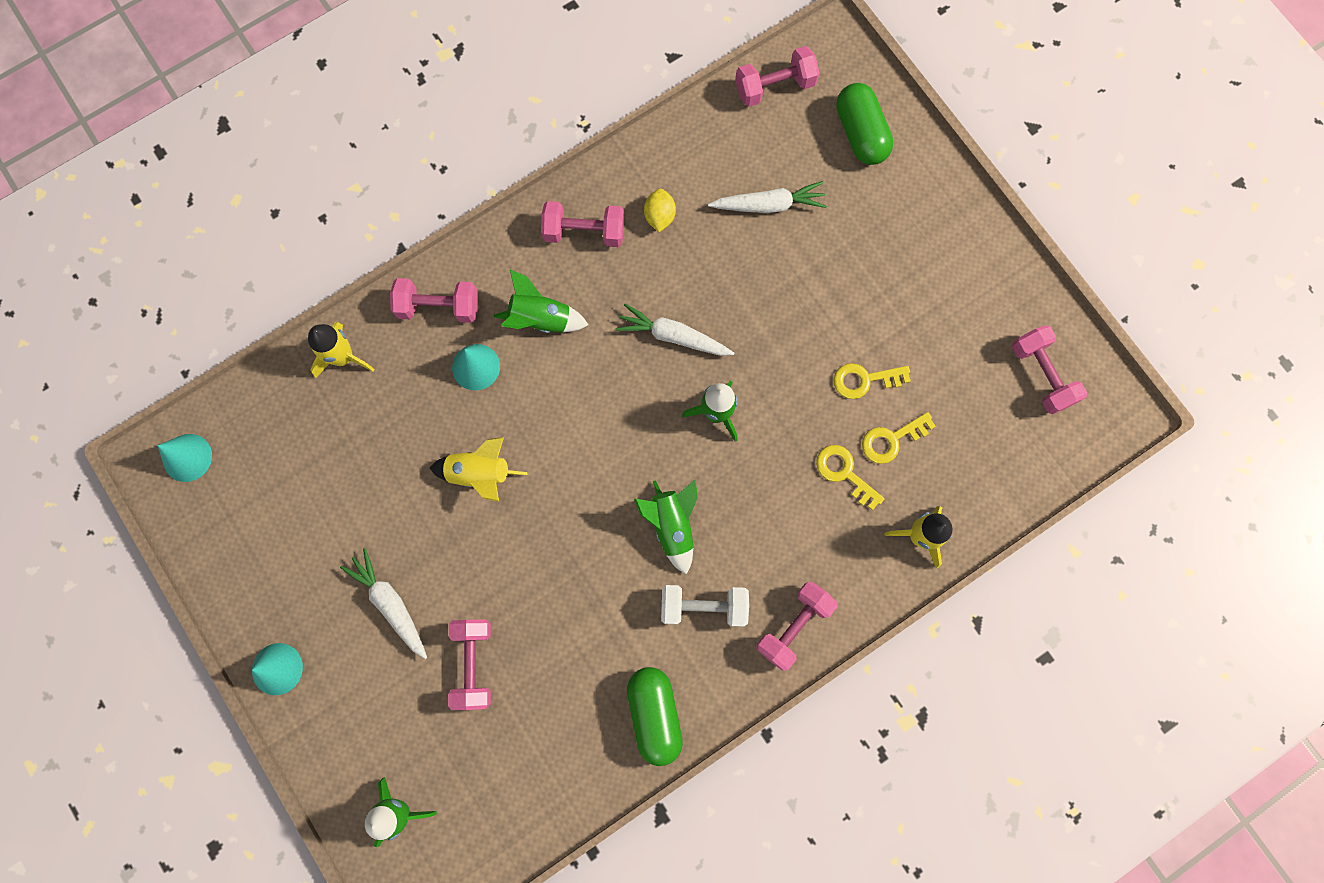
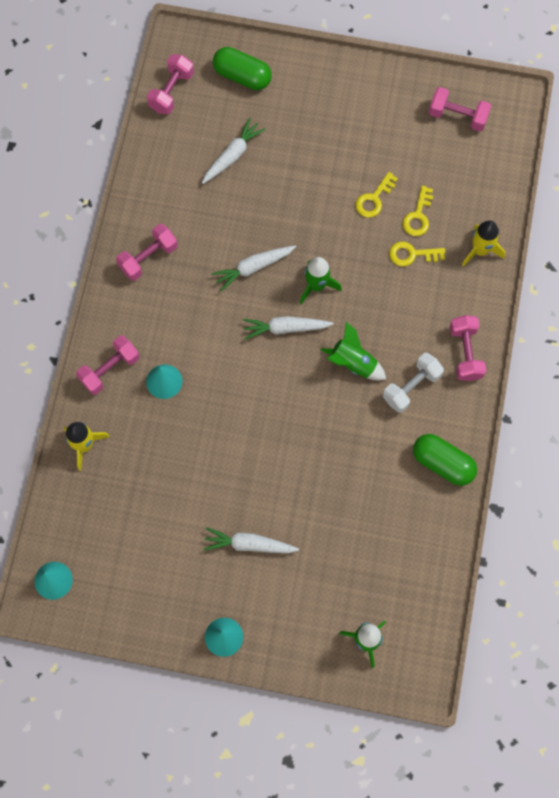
camera: 45 degrees left, 5 degrees down
(473, 664) = (325, 530): pink dumbbell -> none
(480, 474) = (225, 433): yellow rocket -> none
(540, 319) = (173, 324): green rocket -> none
(642, 426) = (285, 328): none -> white carrot
(659, 216) = (180, 213): yellow lemon -> none

